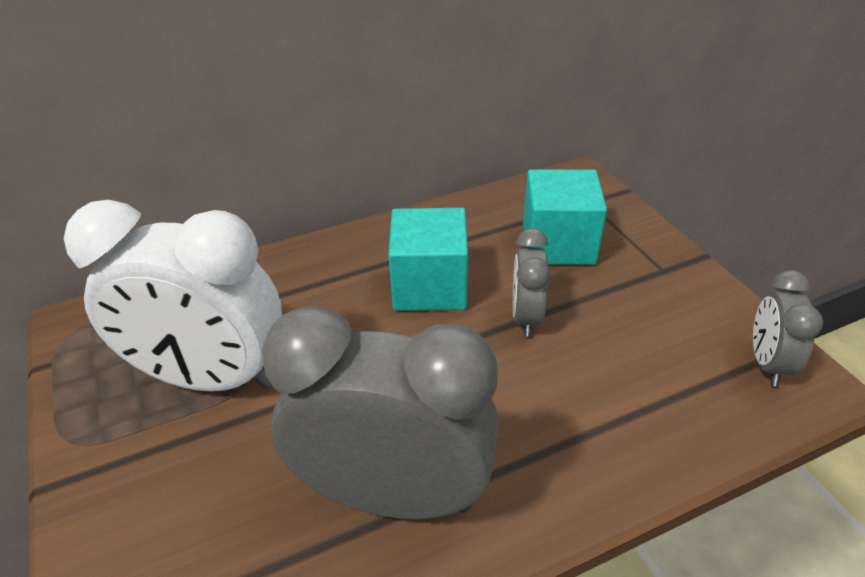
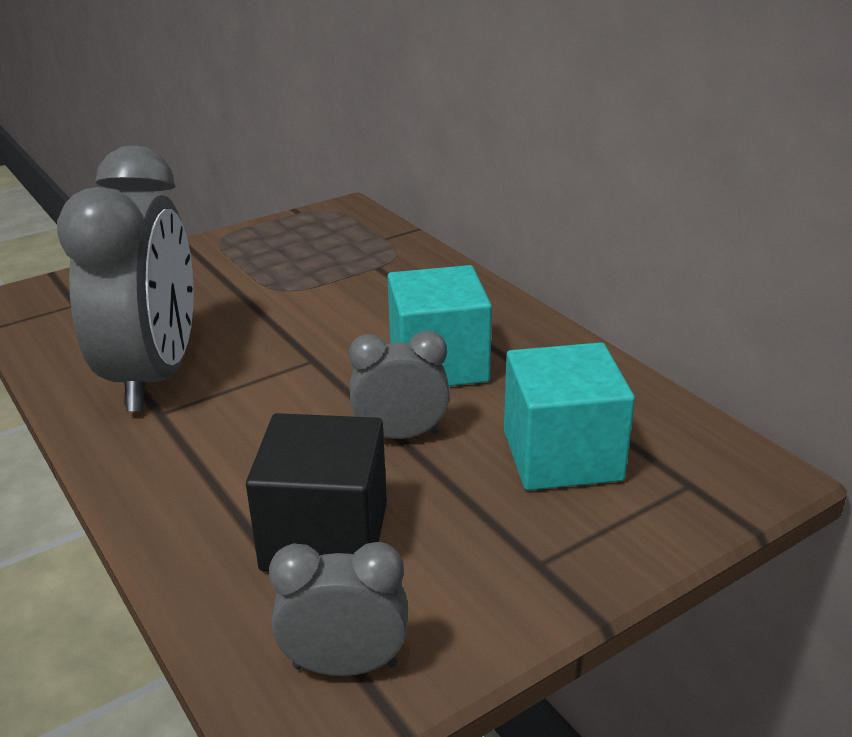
camera: 80 degrees right, 10 degrees down
(211, 378) = (286, 273): white clock -> none
(646, 366) = (325, 536): none -> black cube

